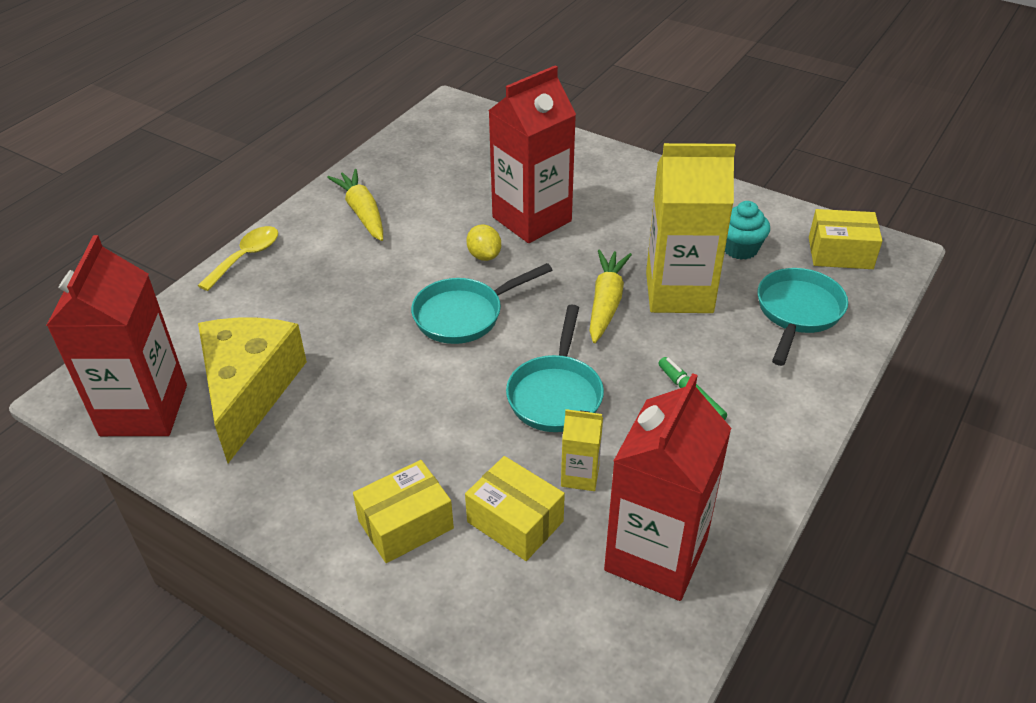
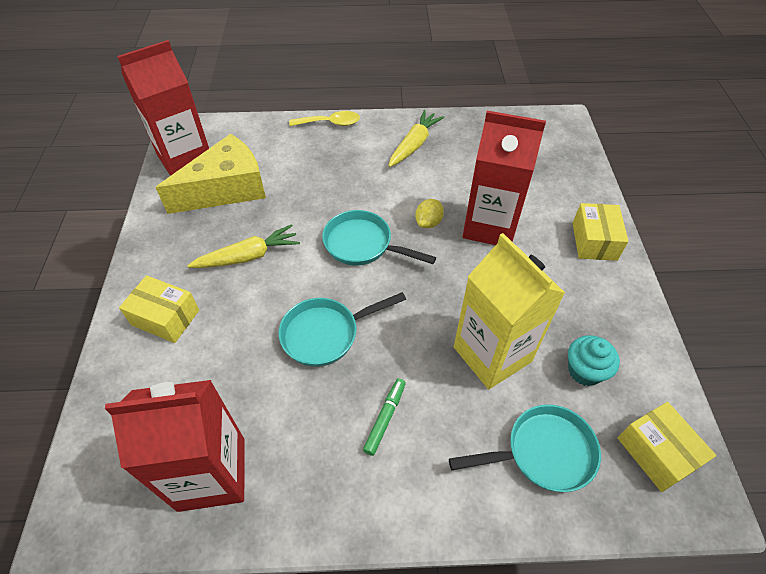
camera: 55 degrees right, 10 degrees up
(515, 521) = (198, 372): yellow box -> yellow box (594, 241)
(580, 475) = (258, 388): yellow carton -> none
(606, 302) = (441, 314): yellow carrot -> yellow carrot (248, 256)

